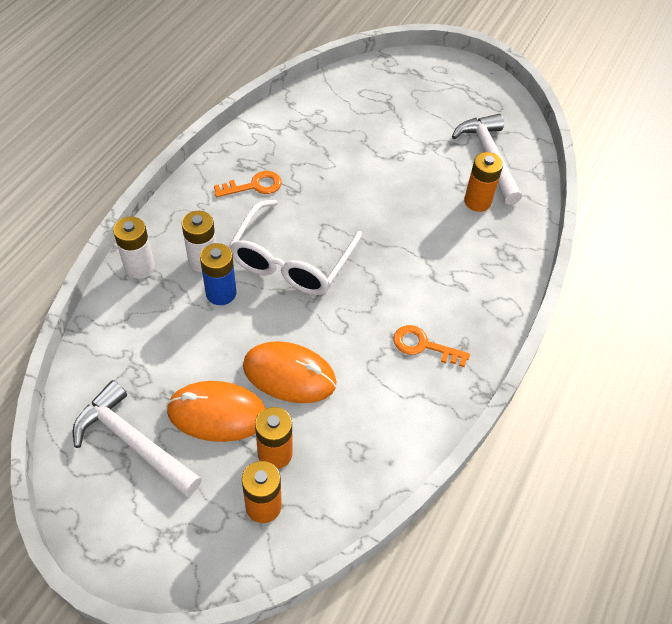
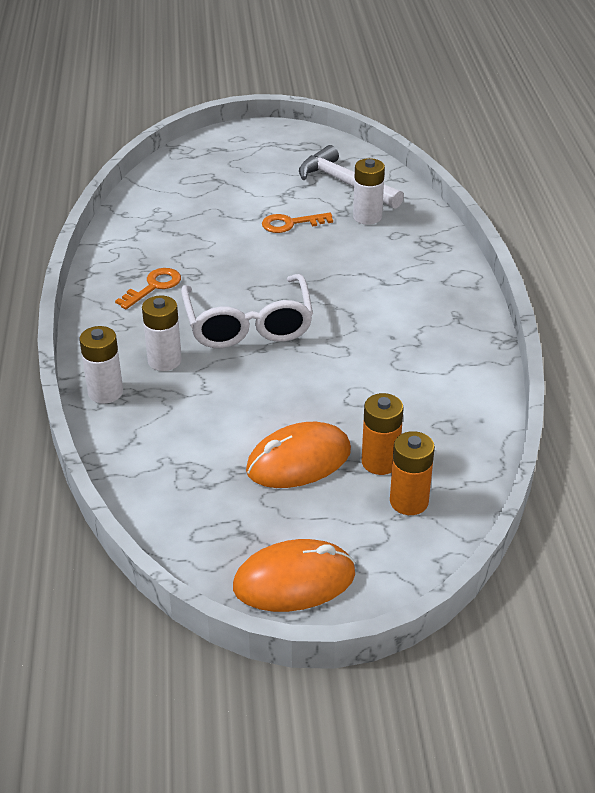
camera: 30 degrees left, 15 degrees down
(133, 442) = (243, 518): white hammer -> none
(221, 293) = (207, 376): blue battery -> none
(289, 375) = (333, 403): orange mouse -> orange mouse (294, 580)
(423, 346) = (426, 331): orange key -> orange key (290, 224)
(477, 201) = (367, 217): orange battery -> white battery

